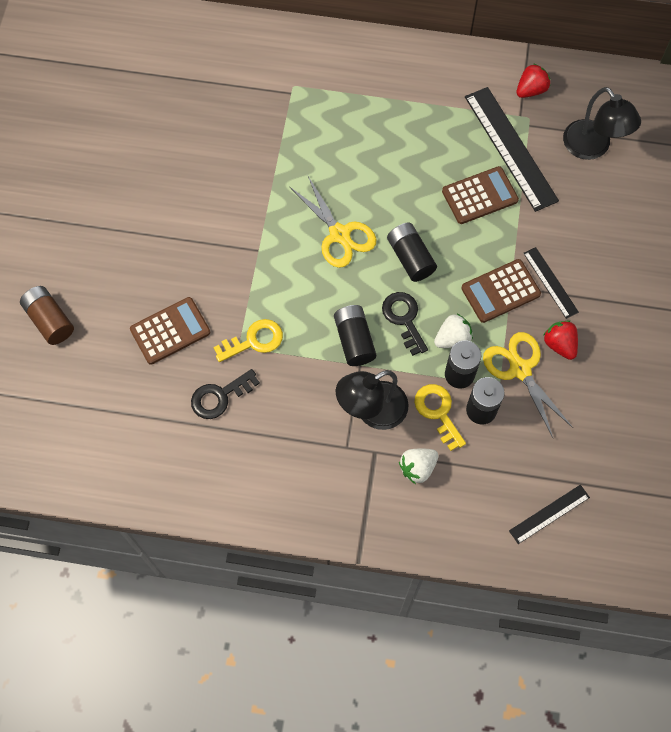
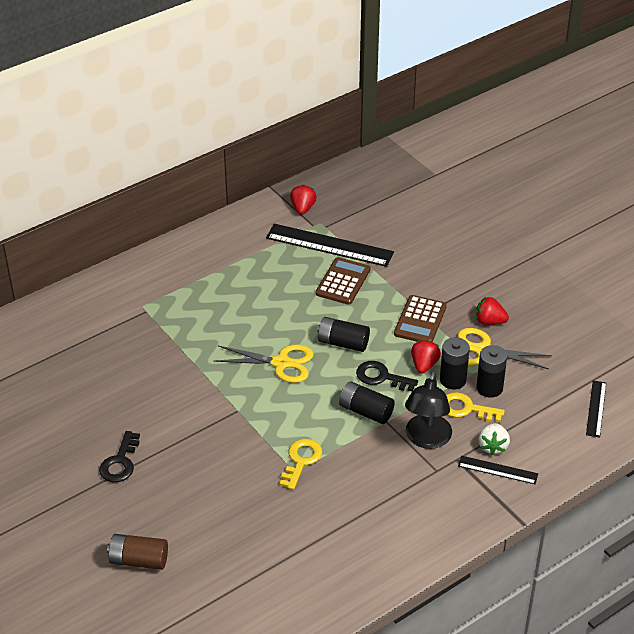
camera: 45 degrees left, 25 degrees down
(170, 331) = (236, 499): brown calculator -> none
(220, 396) = (319, 508): black key -> black key (120, 462)
(452, 338) = (424, 365): white strawberry -> red strawberry
(550, 282) = (443, 295): black ruler -> black ruler (498, 470)
(592, 148) = (378, 213): black lamp -> none

